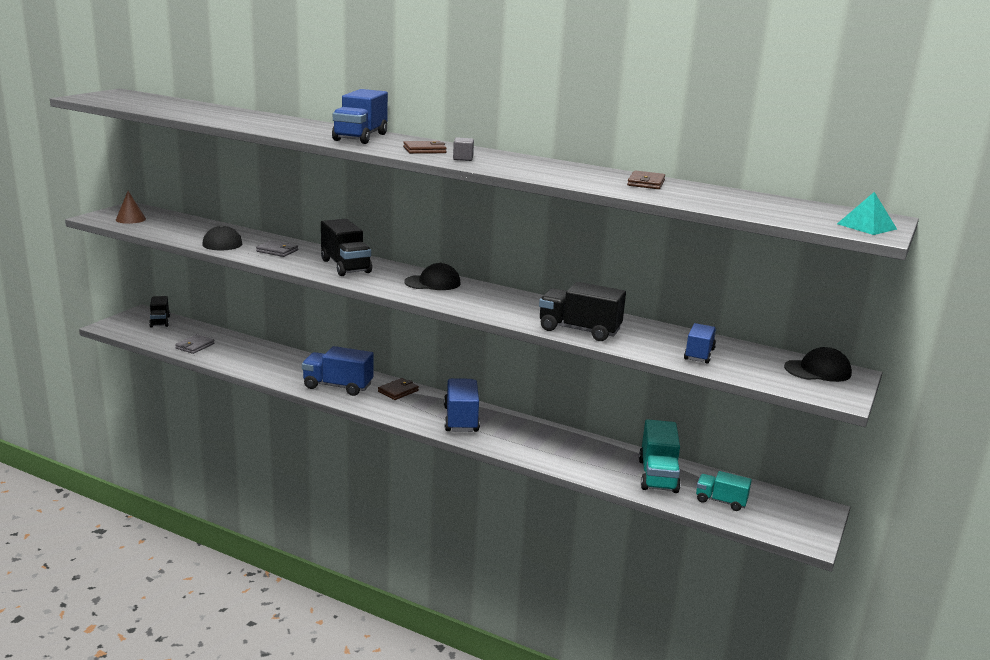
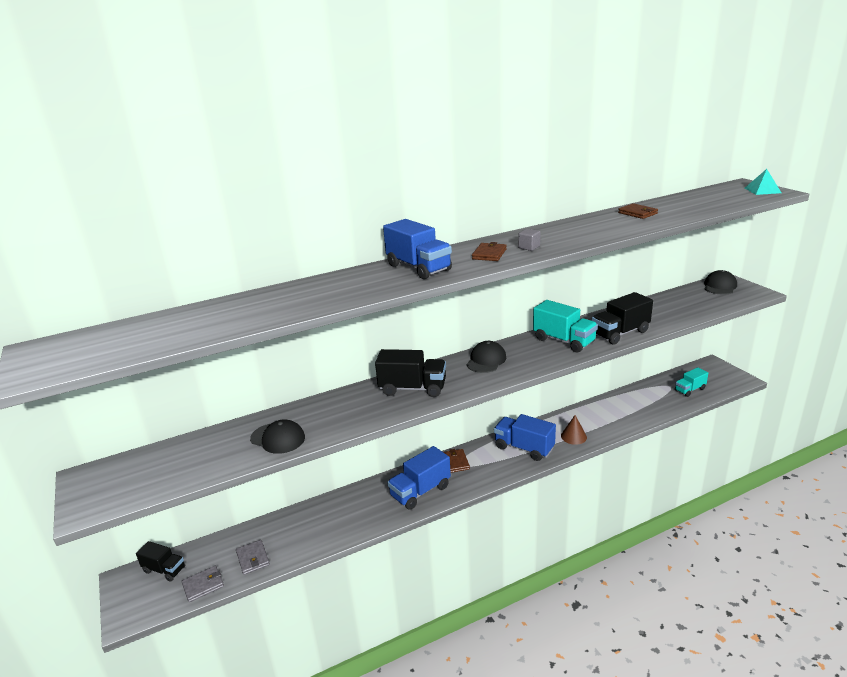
camera: 50 degrees left, 5 degrees up
(130, 219) = (126, 484): brown cone -> brown cone (573, 436)
(277, 251) = (337, 413): grey wallet -> grey wallet (203, 585)
(658, 476) = (649, 399): turquoise truck -> turquoise truck (564, 341)
(699, 354) = (681, 309): blue truck -> none

